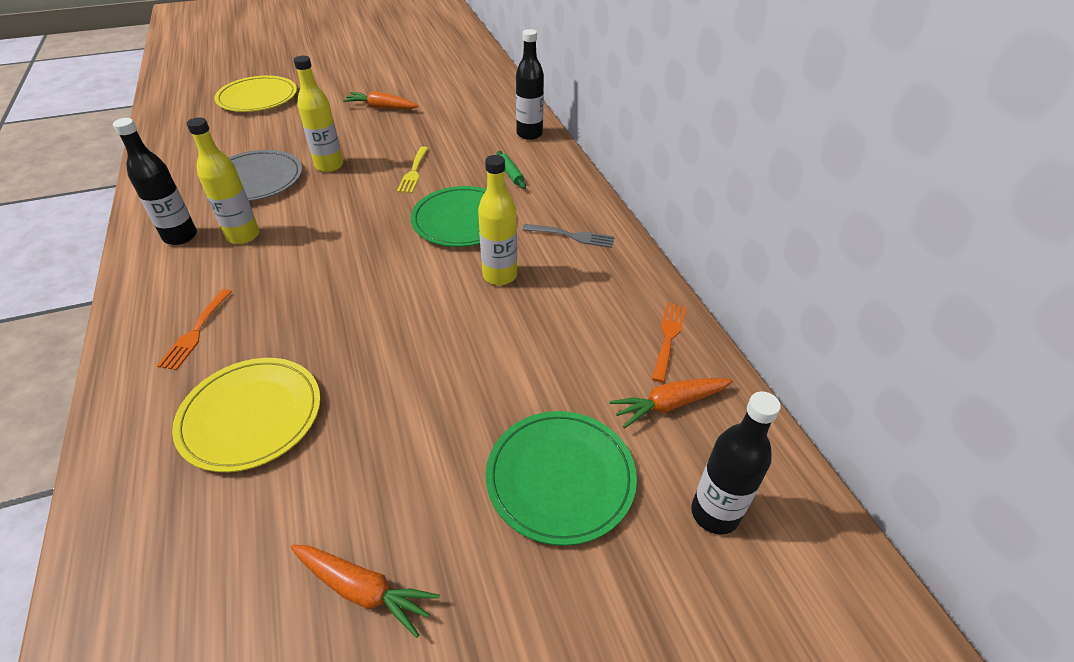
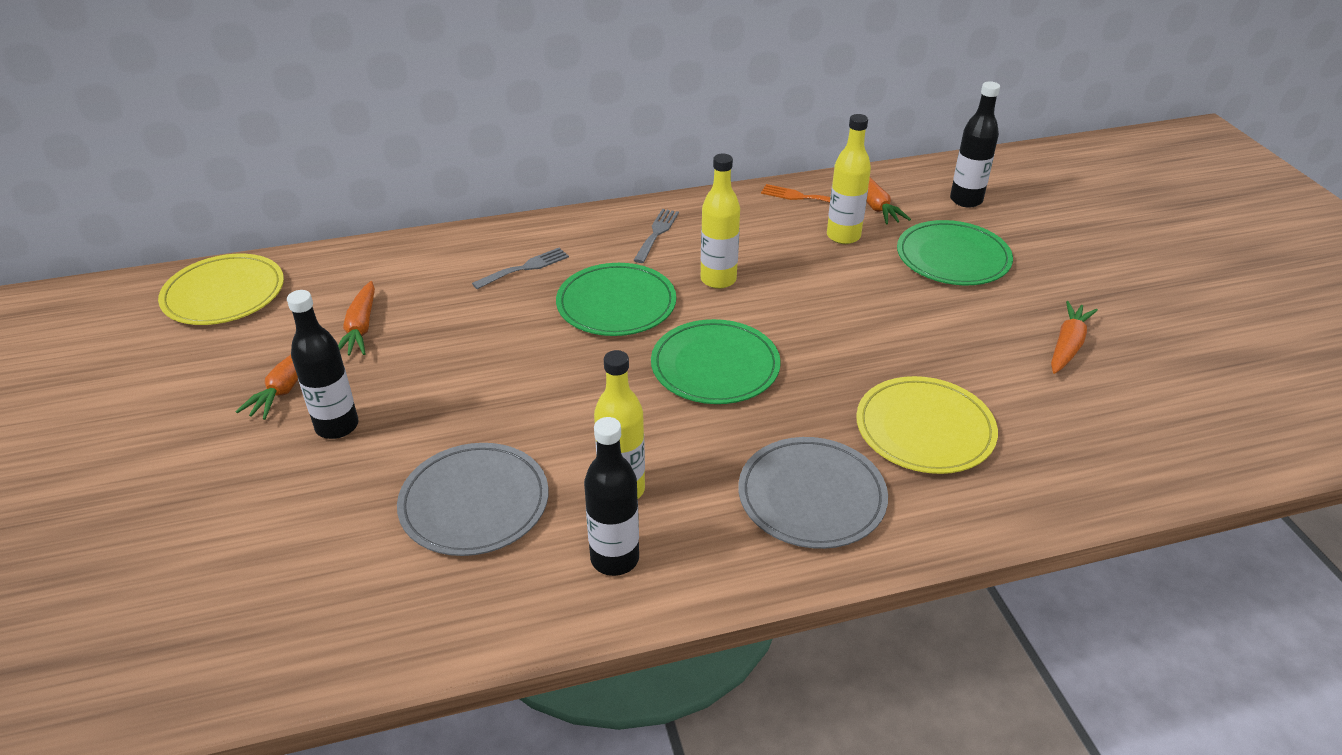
camera: 85 degrees left, 5 degrees down
(196, 332) = (811, 496): orange fork -> grey plate
(257, 98) = (160, 553): yellow plate -> yellow plate (224, 294)
(329, 165) = (456, 426): yellow bottle -> yellow bottle (843, 236)
(372, 276) = (715, 366): none -> green plate
(414, 172) = (498, 344): yellow fork -> none
(437, 121) = (361, 328): none -> orange carrot
(510, 174) = (525, 268): green rolling pin -> grey fork
(529, 134) = (432, 251): black bottle -> black bottle (337, 426)

